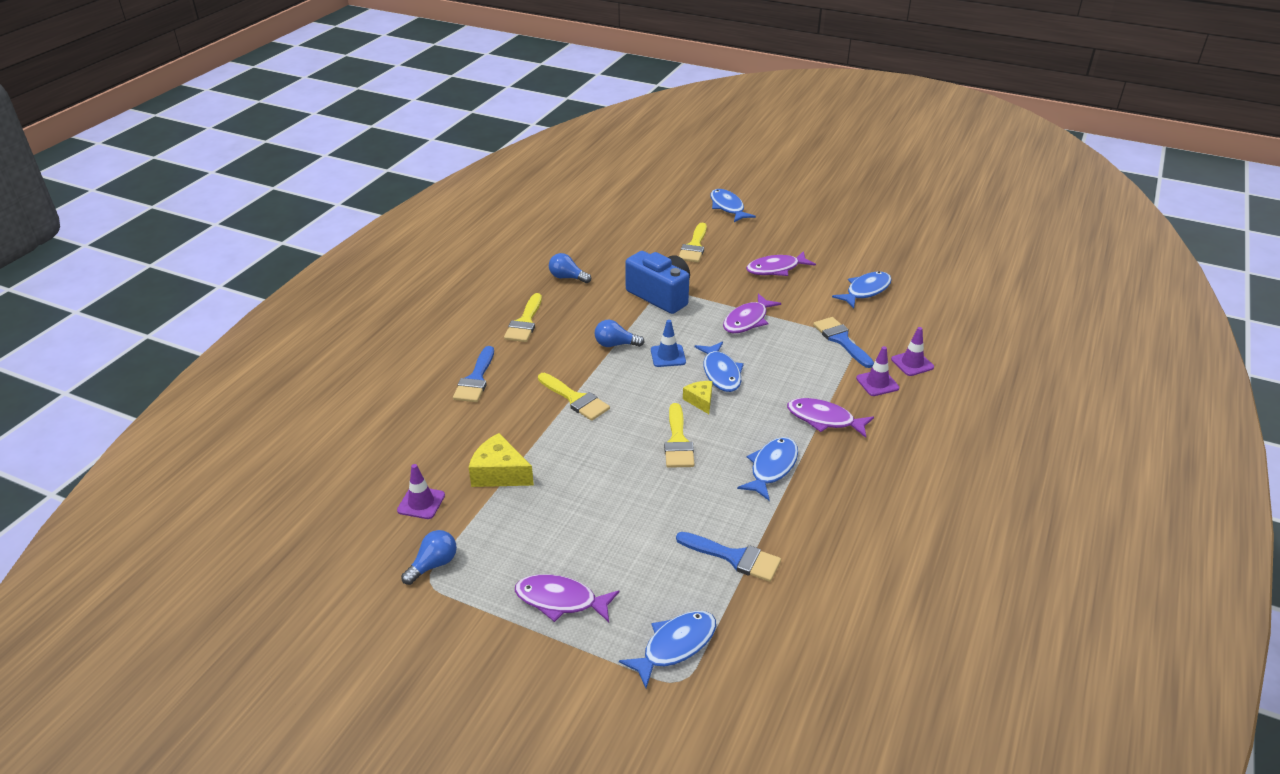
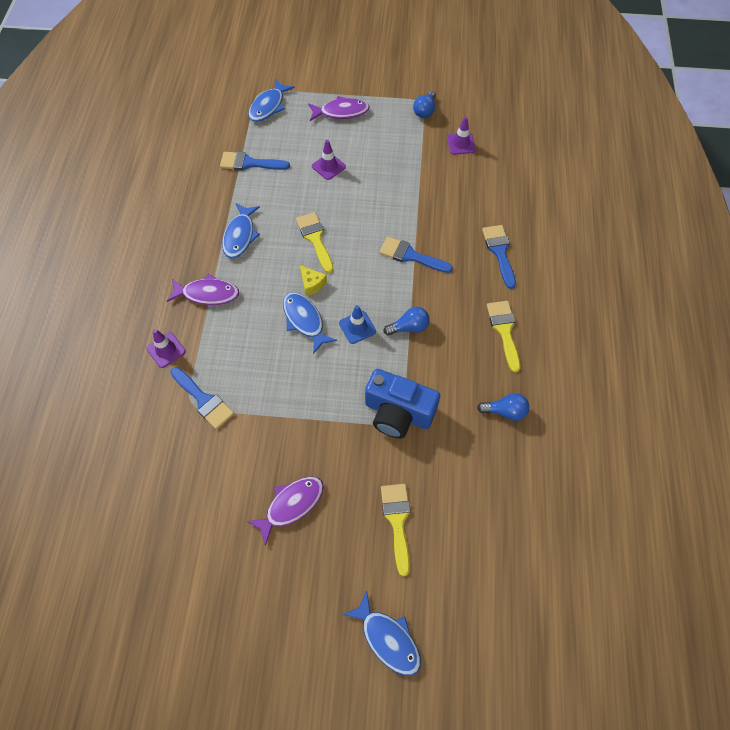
camera: 160 degrees right, 25 degrees up
(499, 473) = (426, 177): yellow cheese -> none
(575, 399) = (410, 256): yellow brush -> blue brush
(747, 320) = (300, 401): purple fish -> none
(866, 291) = (185, 495): blue fish -> none
(912, 363) = (134, 387): purple traffic cone -> purple traffic cone (328, 166)

